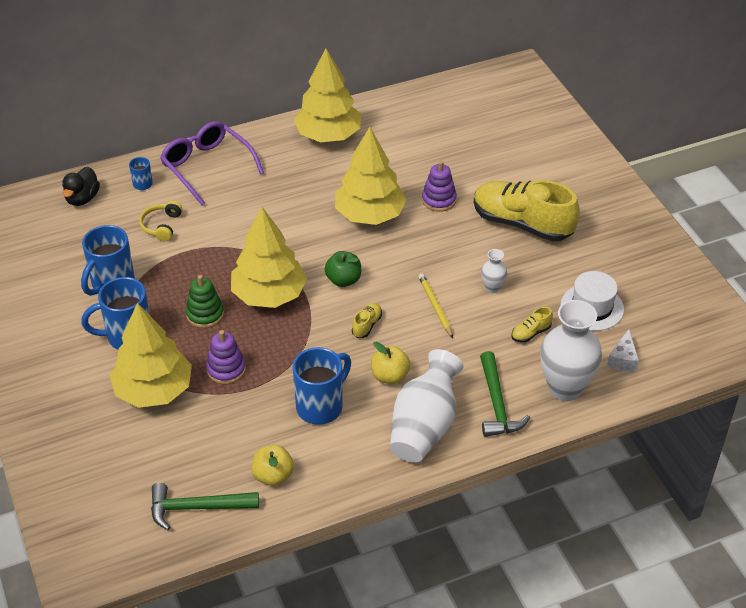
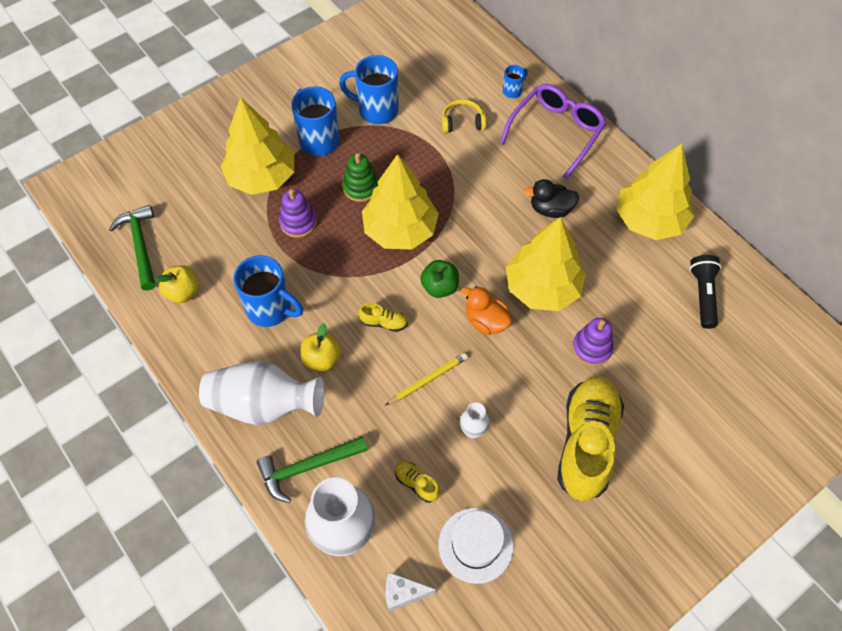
camera: 75 degrees right, 15 degrees up
(82, 198) = (476, 55): black duck -> black duck (550, 209)
(390, 257) = (486, 321): none -> orange duck
(412, 126) = (702, 295): none -> black flashlight

